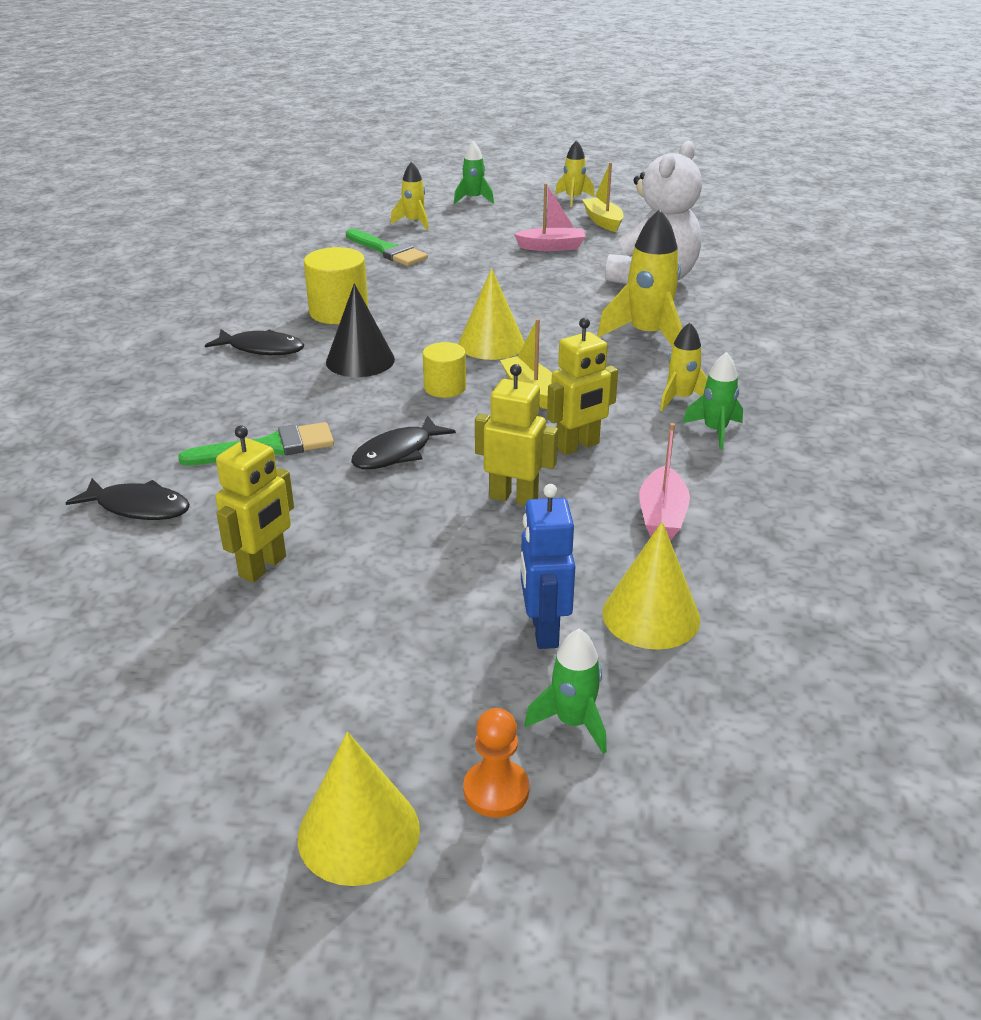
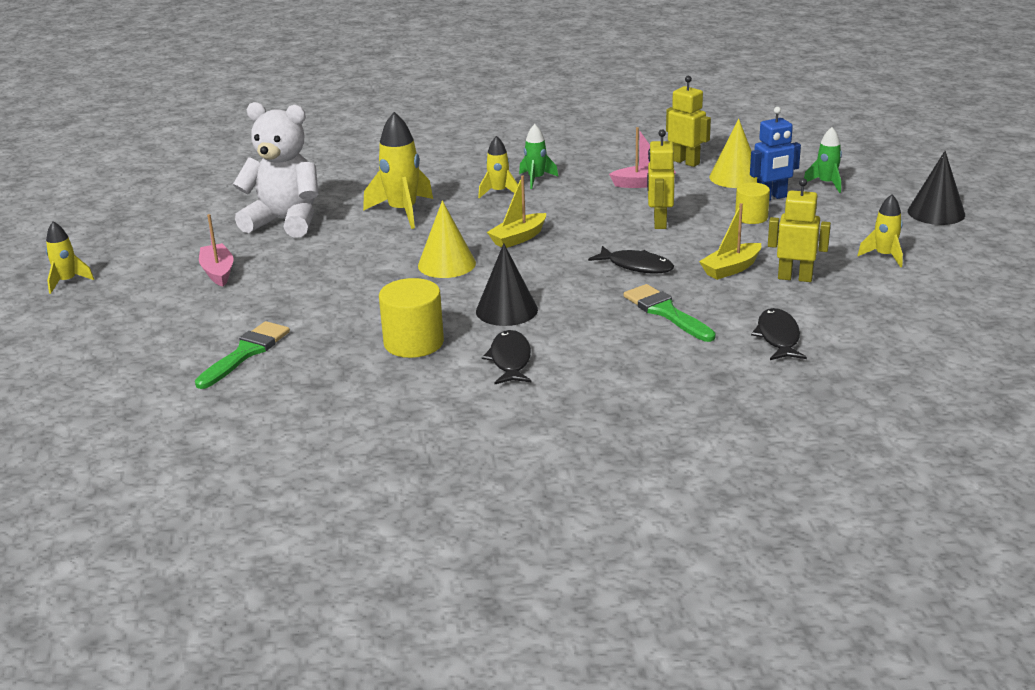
camera: 105 degrees left, 5 degrees down
(358, 832) = (936, 212): yellow cone -> black cone
(414, 223) = (153, 356): yellow rocket -> yellow rocket (884, 256)
(445, 387) = (532, 268): yellow cylinder -> yellow cylinder (751, 217)
(473, 199) = (68, 336): green rocket -> none
(496, 790) = (882, 192): orange pawn -> none
(578, 446) = (584, 213): yellow robot -> yellow robot (685, 162)
(603, 221) = (140, 258): yellow boat -> yellow boat (731, 269)

